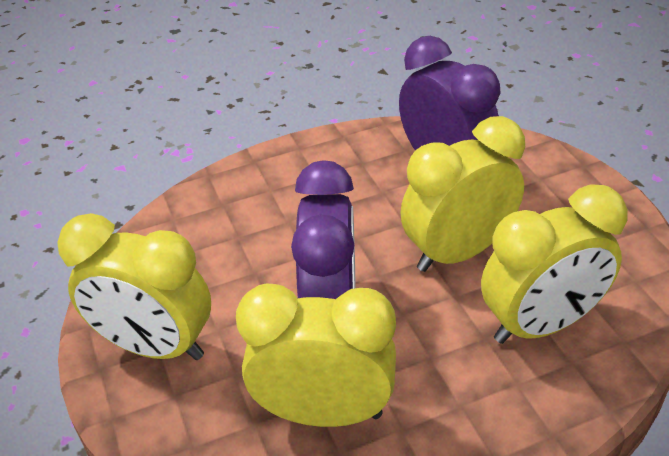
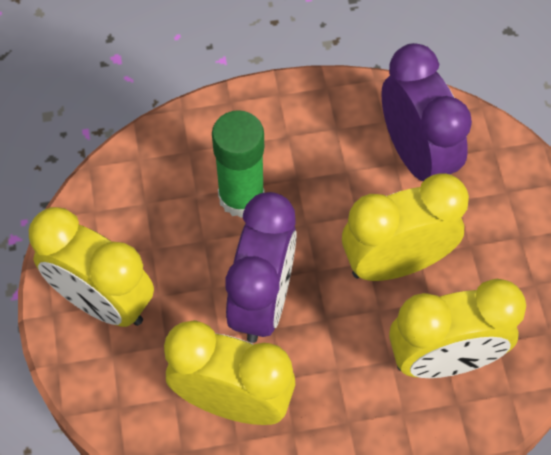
camera: 10 degrees right, 20 degrees up
(284, 229) = (241, 197): none -> green glue stick

